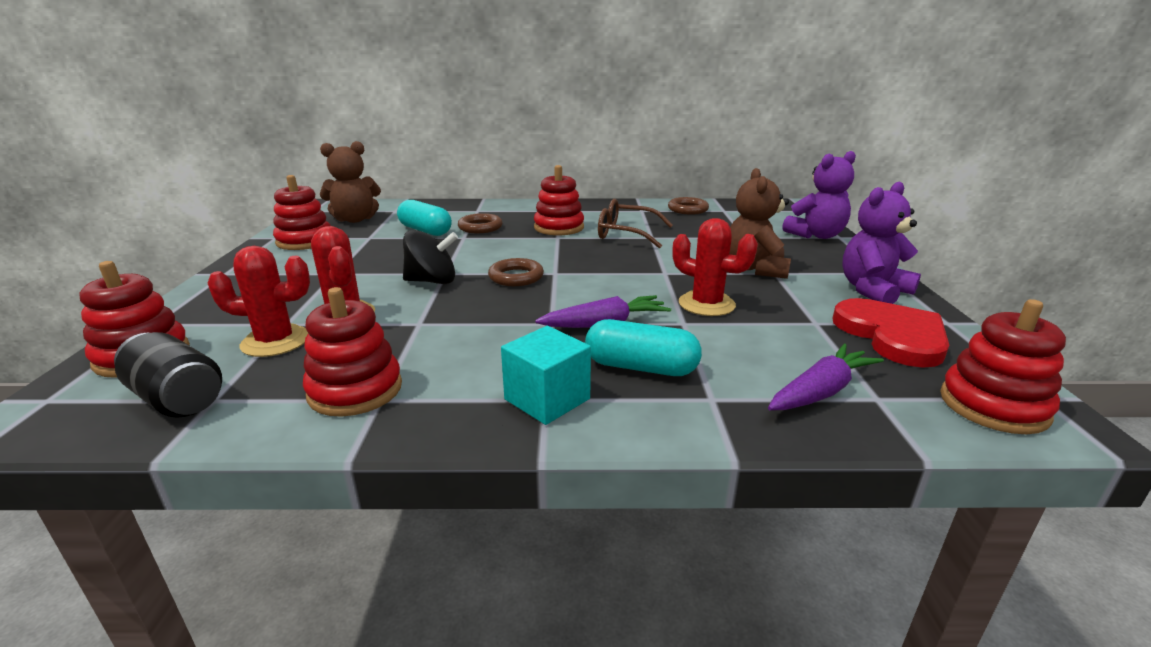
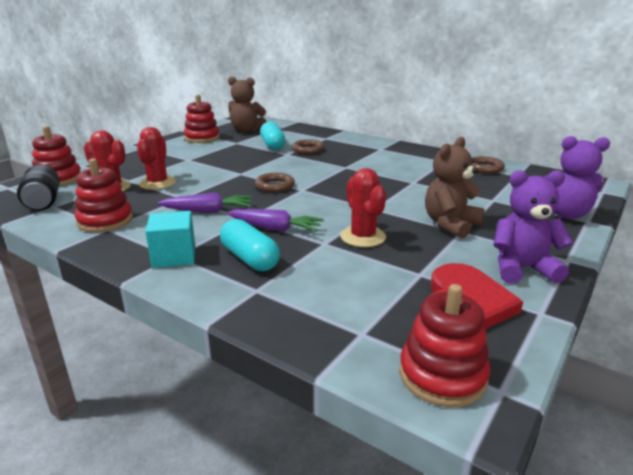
camera: 35 degrees right, 0 degrees up
(432, 281) = (226, 176): black spinning top -> none
(559, 227) = (358, 161): red stacking toy -> none
(626, 234) = (398, 175): brown glasses -> none
(821, 391) = (331, 314): purple carrot -> purple carrot (208, 211)

